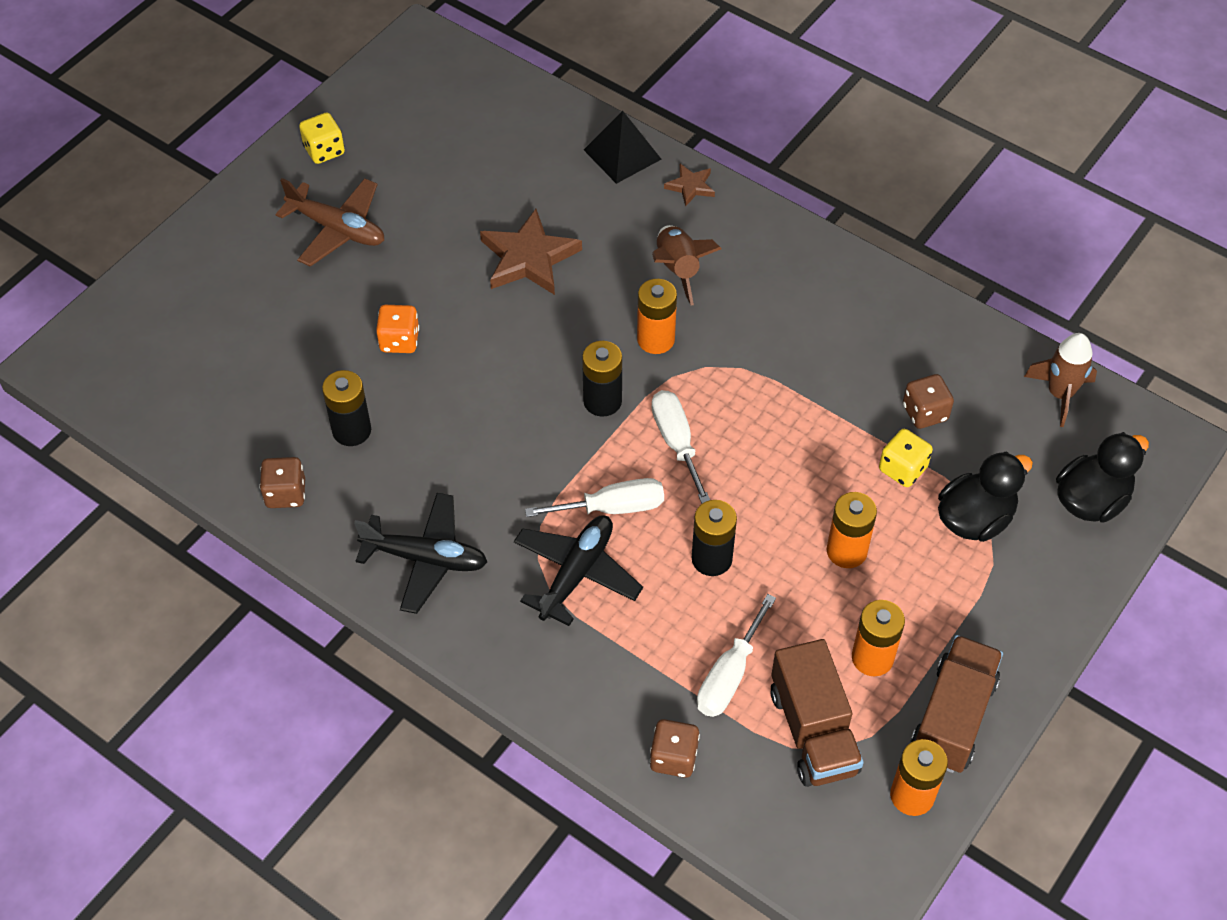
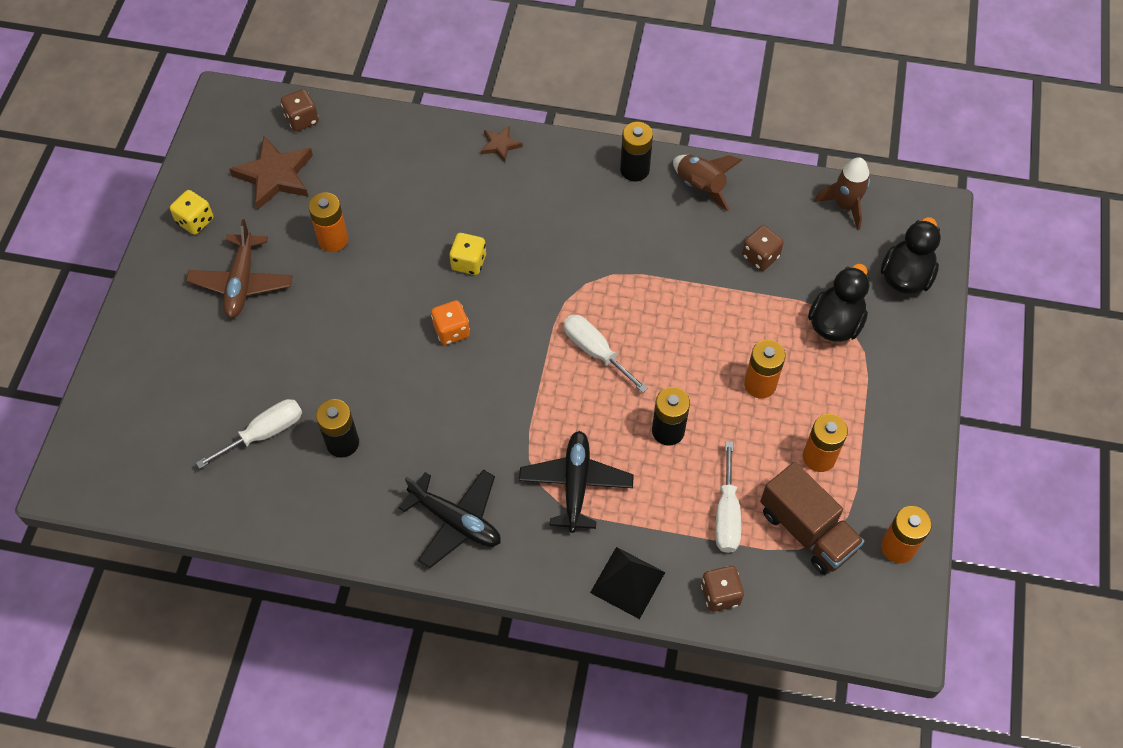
camera: 25 degrees left, 5 degrees up
(286, 493) = (317, 515): brown dice -> brown dice (302, 119)
(337, 229) = (242, 282): brown plane -> brown plane turned 90 degrees clockwise
(399, 340) = (341, 355): orange dice -> orange dice (451, 331)
(426, 559) = (456, 521): black plane -> black plane turned 45 degrees clockwise
(529, 258) = (407, 248): brown star -> brown star (275, 175)
(602, 401) = (523, 341): black battery -> black battery (634, 170)
(612, 507) = (575, 421): white screwdriver -> white screwdriver (264, 433)
(622, 154) = (435, 138): black pyramid -> black pyramid (627, 582)
(656, 339) = (538, 276): orange battery -> orange battery (333, 239)
(678, 269) = (525, 215): brown rocket -> brown rocket (700, 187)
(902, 469) = (767, 306): yellow dice -> yellow dice (469, 262)
(952, 717) = (895, 477): brown truck -> none

